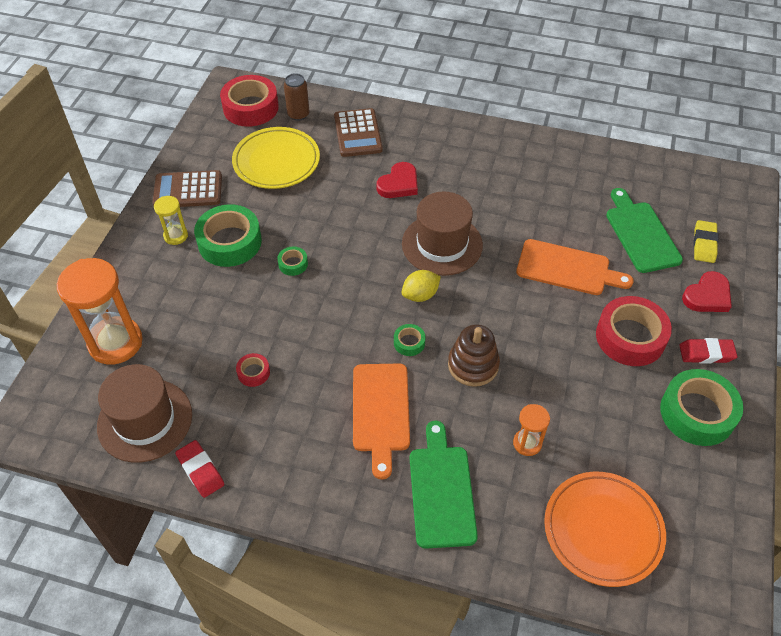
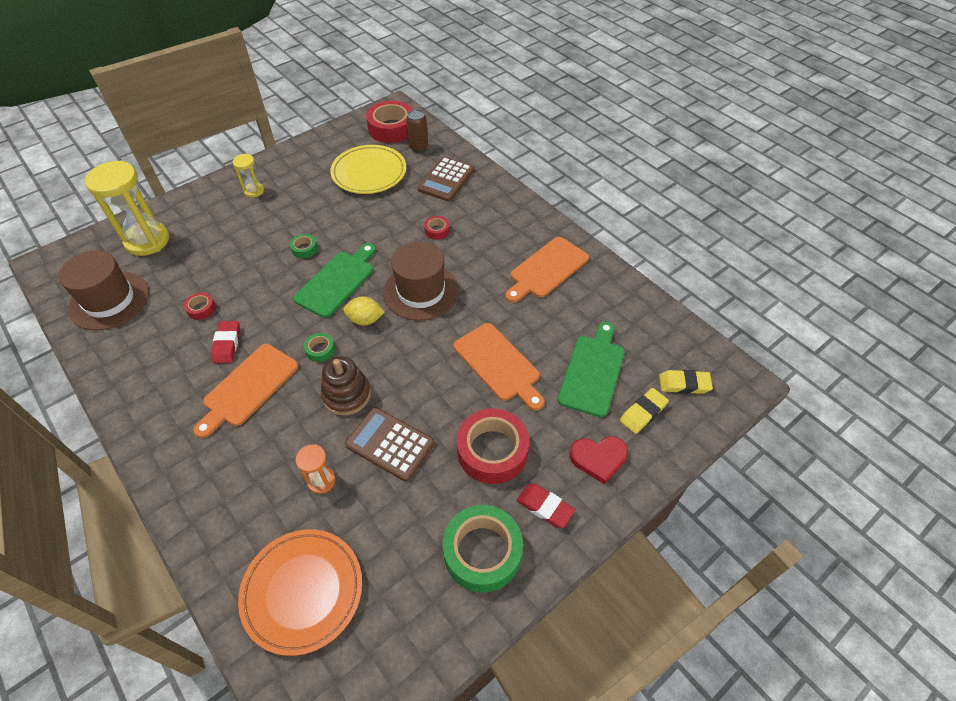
camera: 35 degrees right, 0 degrees up
(115, 342) = (147, 241): orange hourglass -> yellow hourglass
(188, 190) = (293, 165): brown calculator -> brown calculator (390, 444)
(200, 471) = (102, 354): red eraser -> red eraser (227, 344)
(230, 242) = (281, 212): green tape -> none
(399, 184) = (437, 230): red heart -> red tape
(441, 490) = (225, 473): green cutting board -> green cutting board (337, 281)
(525, 170) = (546, 269): none -> orange cutting board
(711, 206) = (684, 384): none -> yellow eraser

